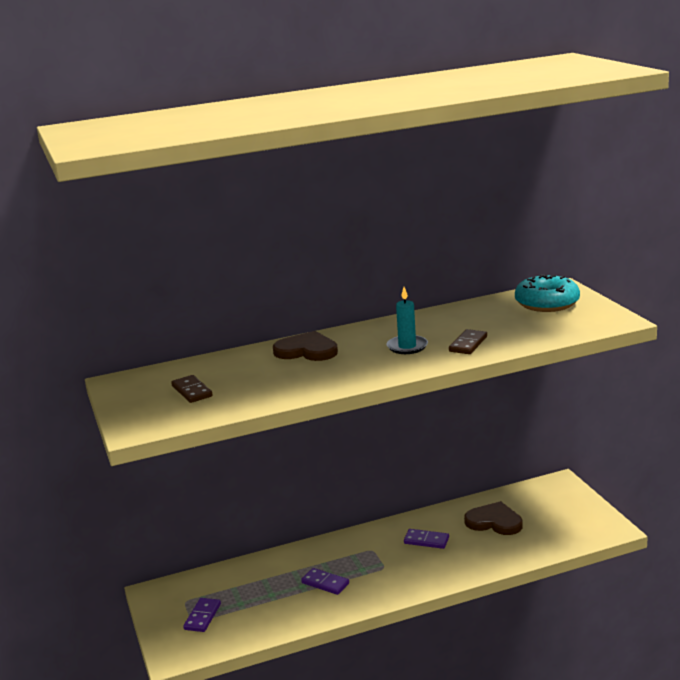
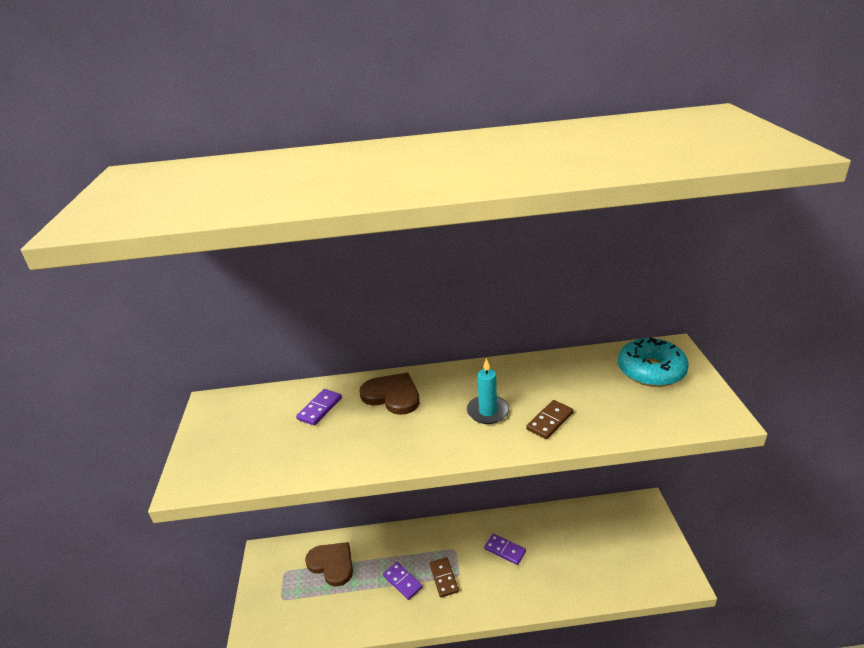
camera: 15 degrees right, 10 degrees up
(192, 391) = (264, 435): brown domino -> brown domino (444, 578)
(202, 617) = (291, 595): purple domino -> purple domino (320, 409)
(494, 521) = (572, 541): brown heart -> brown heart (332, 564)

